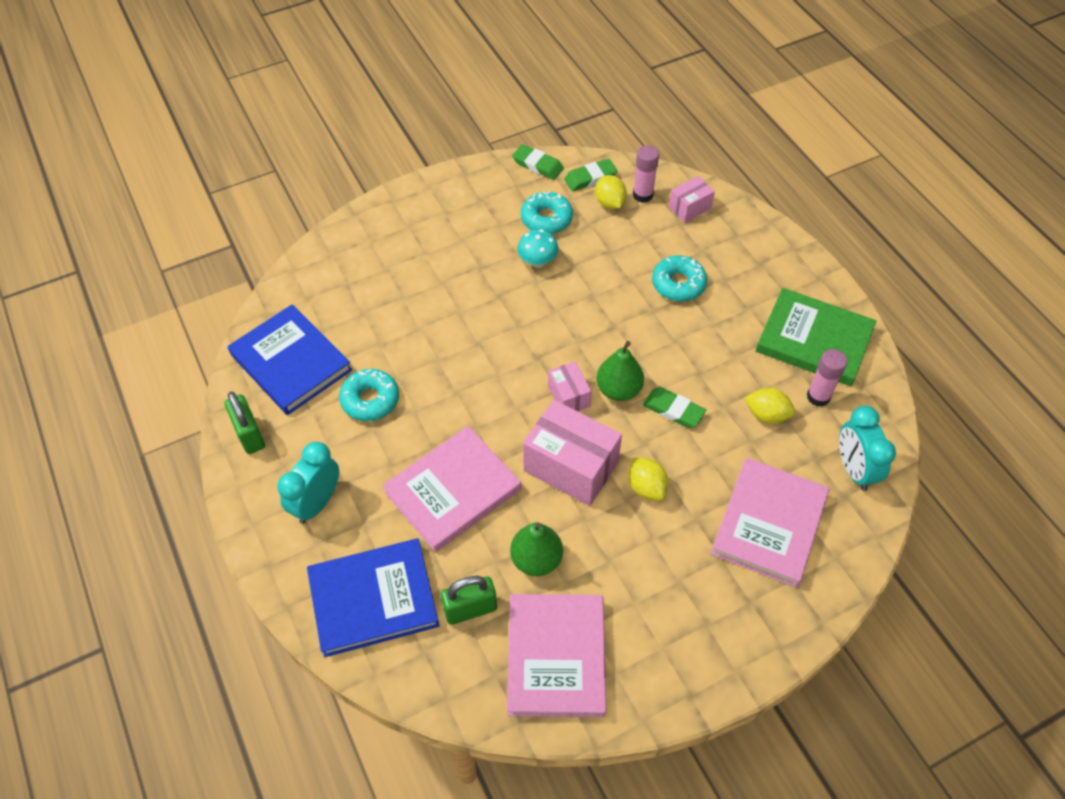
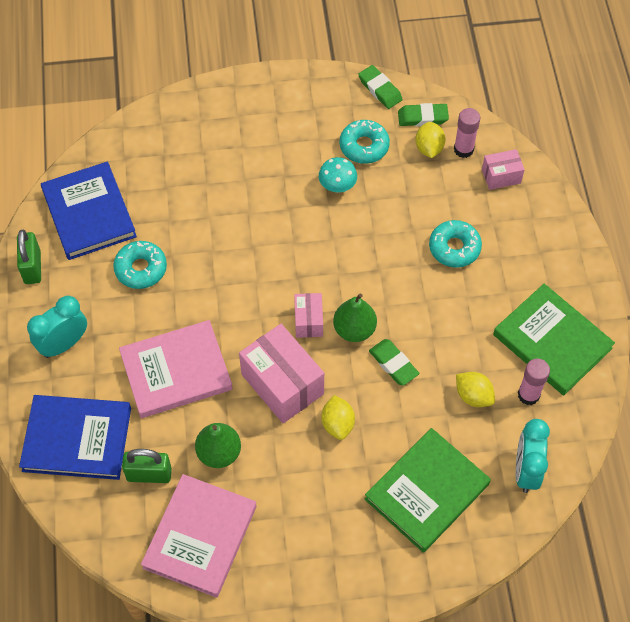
camera: 20 degrees right, 5 degrees up
(769, 524) = (427, 492): pink book -> green book

